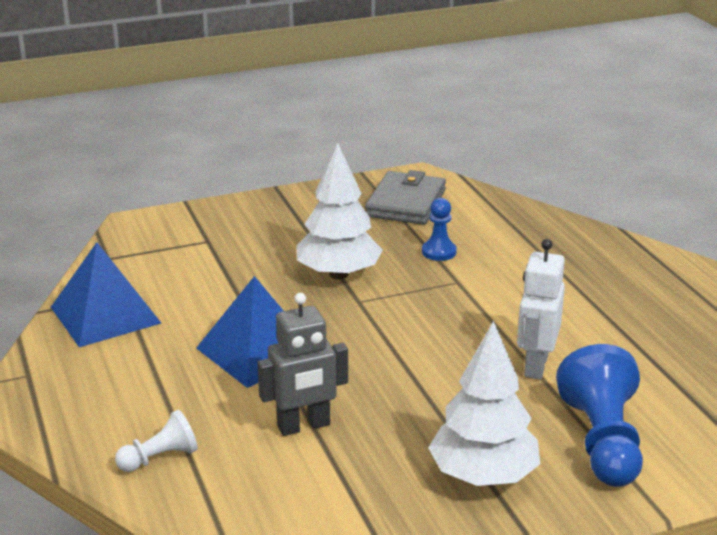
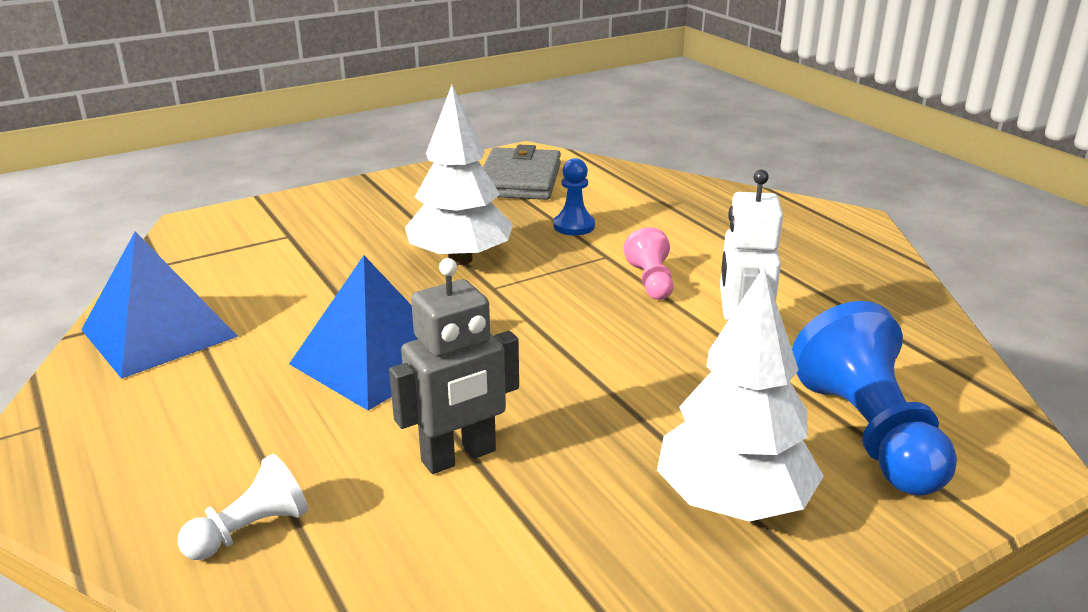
camera: 10 degrees left, 0 degrees up
(485, 307) = (651, 281): none -> pink pawn

